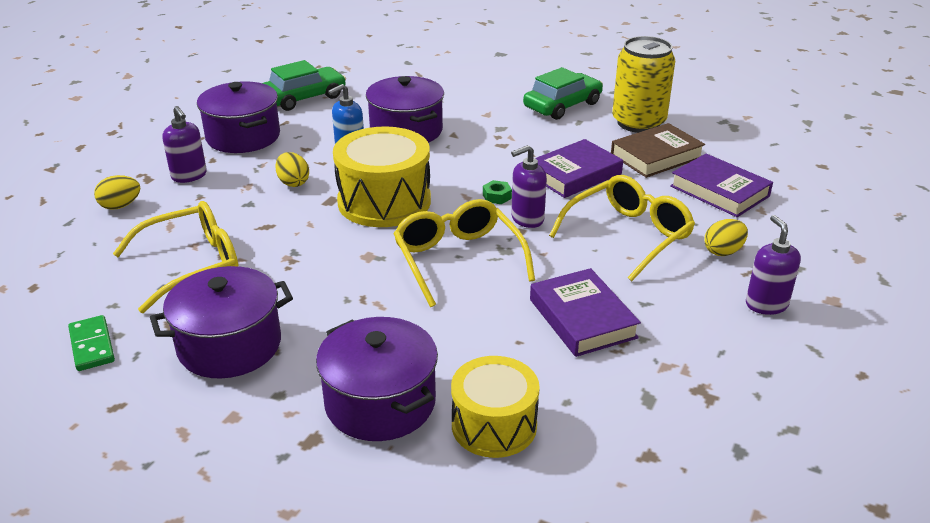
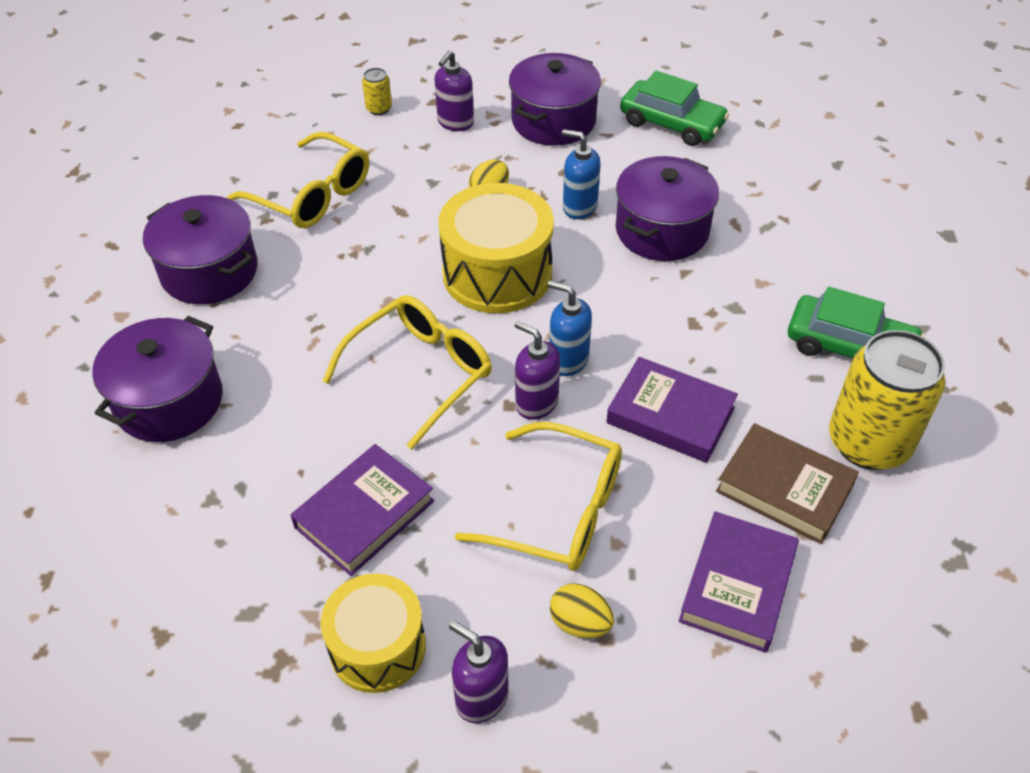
camera: 65 degrees right, 15 degrees up
(92, 345) = (177, 195): green domino -> none
(120, 206) = (379, 108): yellow egg -> yellow can
(494, 425) = (165, 495): yellow drum -> yellow drum (377, 647)
(497, 196) = (568, 360): green nut -> blue soap dispenser
(766, 304) = (481, 697): purple soap dispenser -> purple soap dispenser turned 105 degrees counterclockwise

